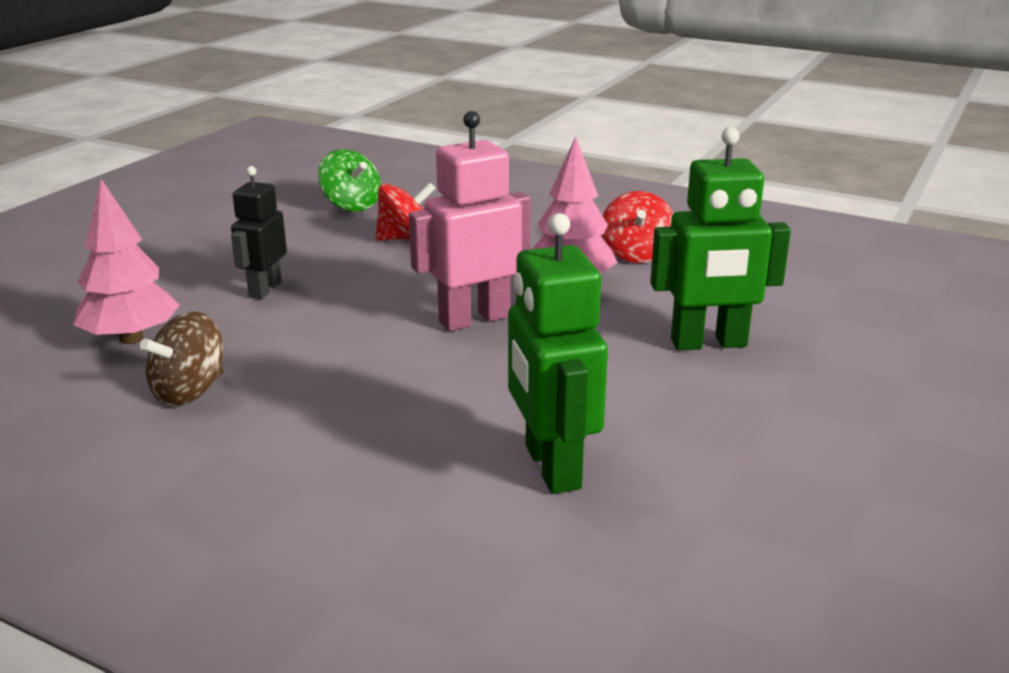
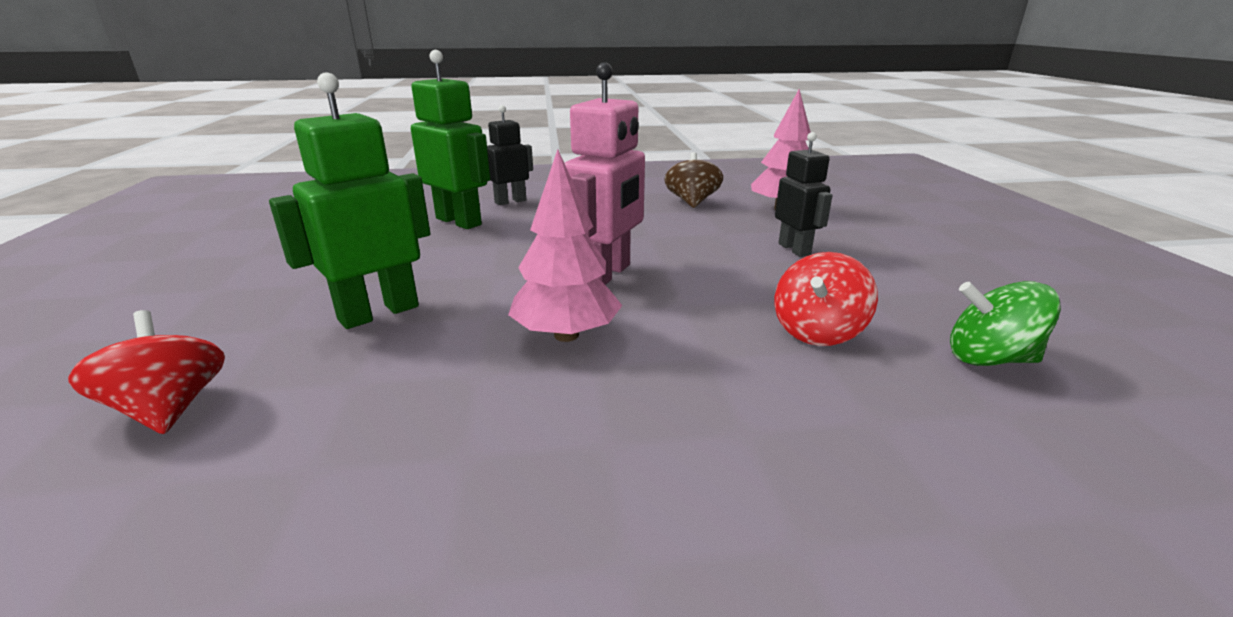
camera: 145 degrees right, 0 degrees up
(426, 499) = (510, 201): none -> black robot
(636, 254) = (525, 413): red spinning top -> red spinning top (170, 409)

